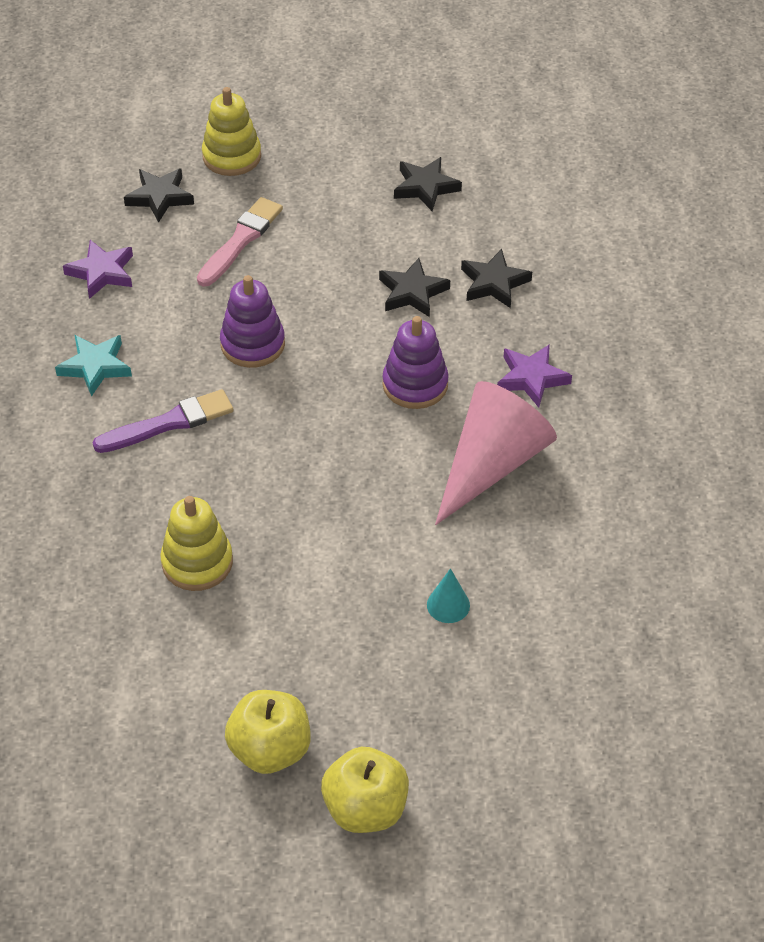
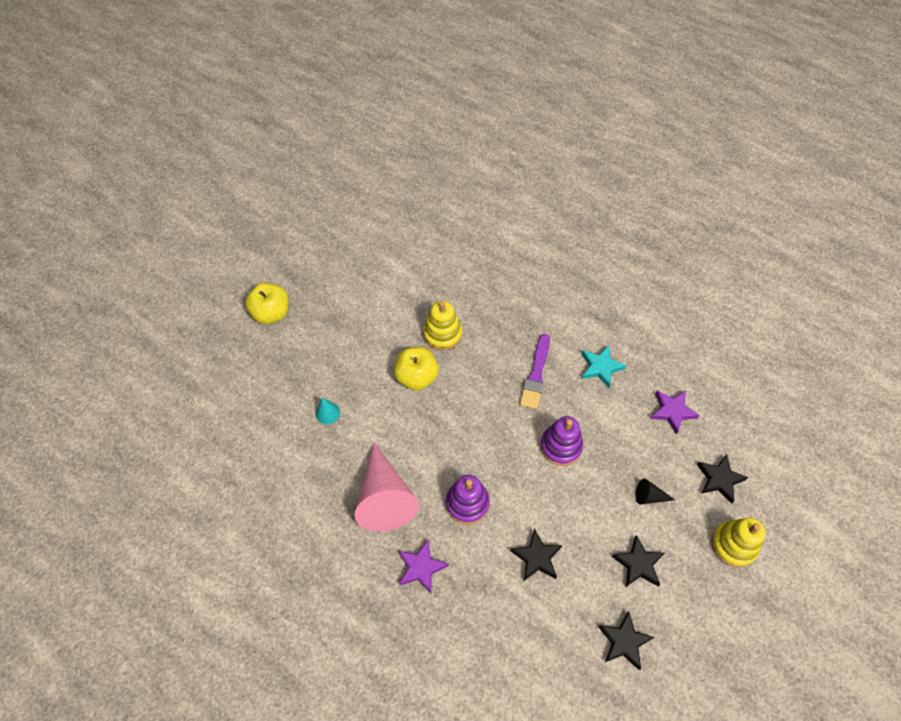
camera: 130 degrees right, 10 degrees up
(240, 240) = (649, 496): pink brush -> black cone
(270, 750) = (328, 300): yellow apple -> yellow apple (416, 377)
(494, 283) = (508, 611): black star -> black star (638, 564)

